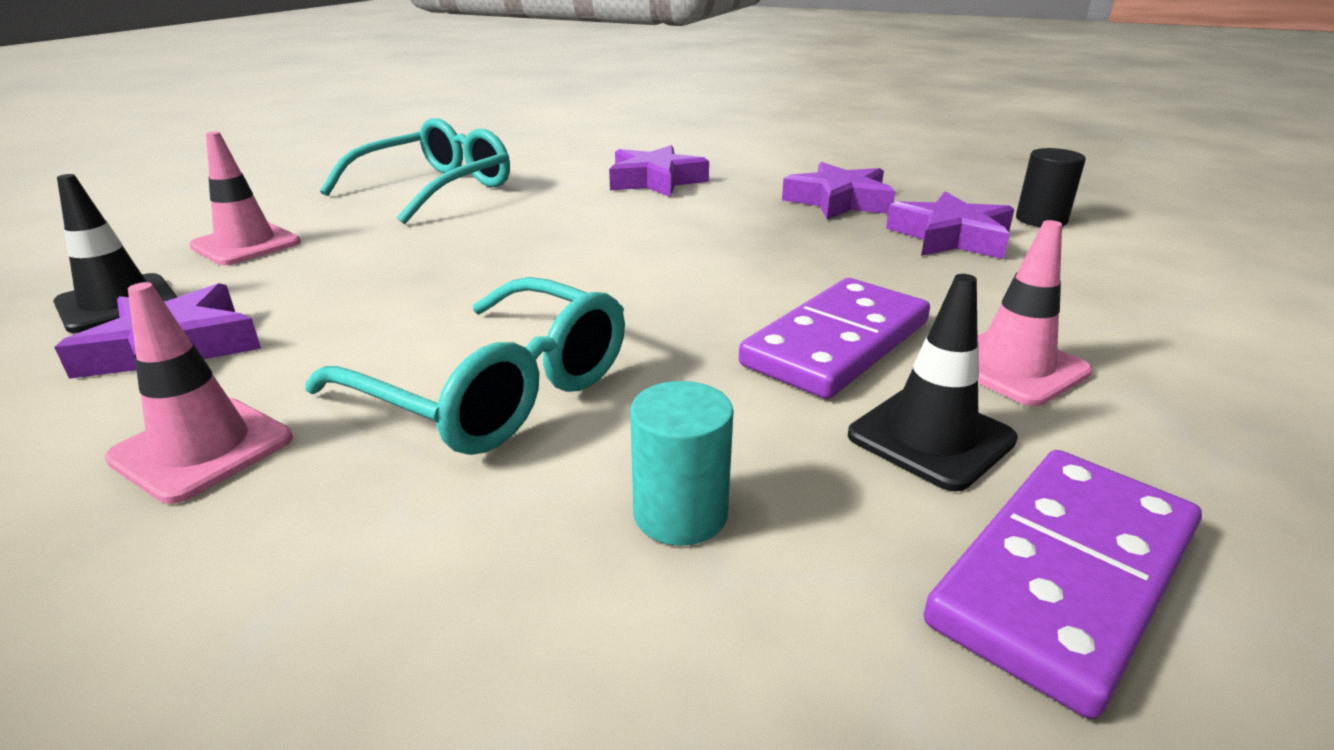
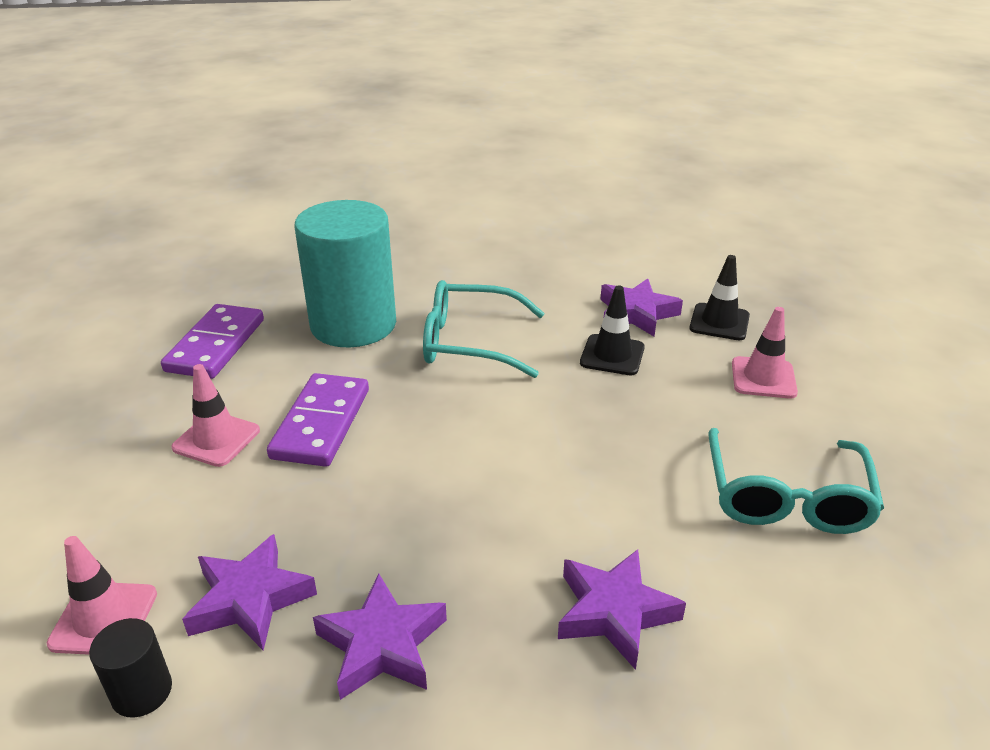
camera: 150 degrees right, 5 degrees up
(202, 449) = (543, 292): pink traffic cone -> pink traffic cone (104, 618)
(680, 513) = (353, 324): turquoise cylinder -> turquoise cylinder, size x2.43
(931, 438) = (263, 381): black traffic cone -> black traffic cone (612, 355)

